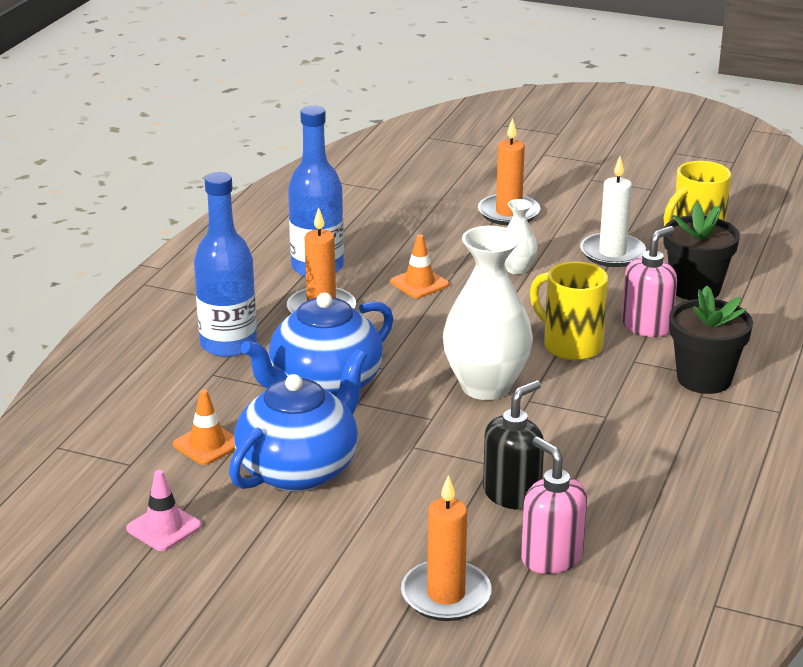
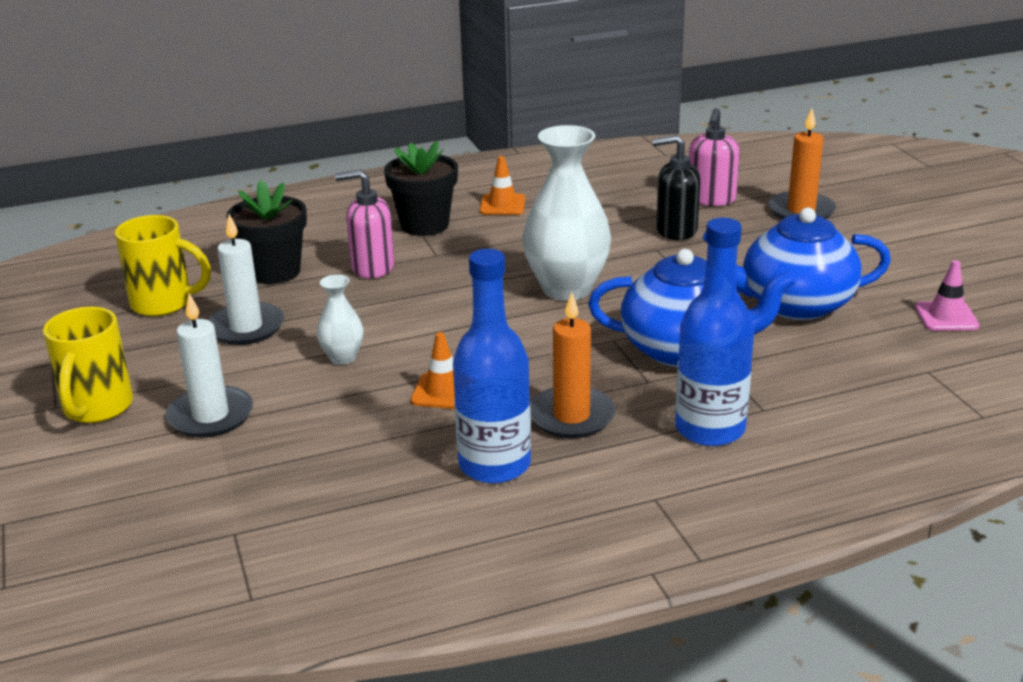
camera: 130 degrees left, 0 degrees up
(207, 444) = (844, 354): orange traffic cone -> orange traffic cone (502, 205)
(508, 213) = (210, 416): orange candle -> white candle
(570, 345) = (450, 283): yellow mug -> yellow mug (97, 408)

